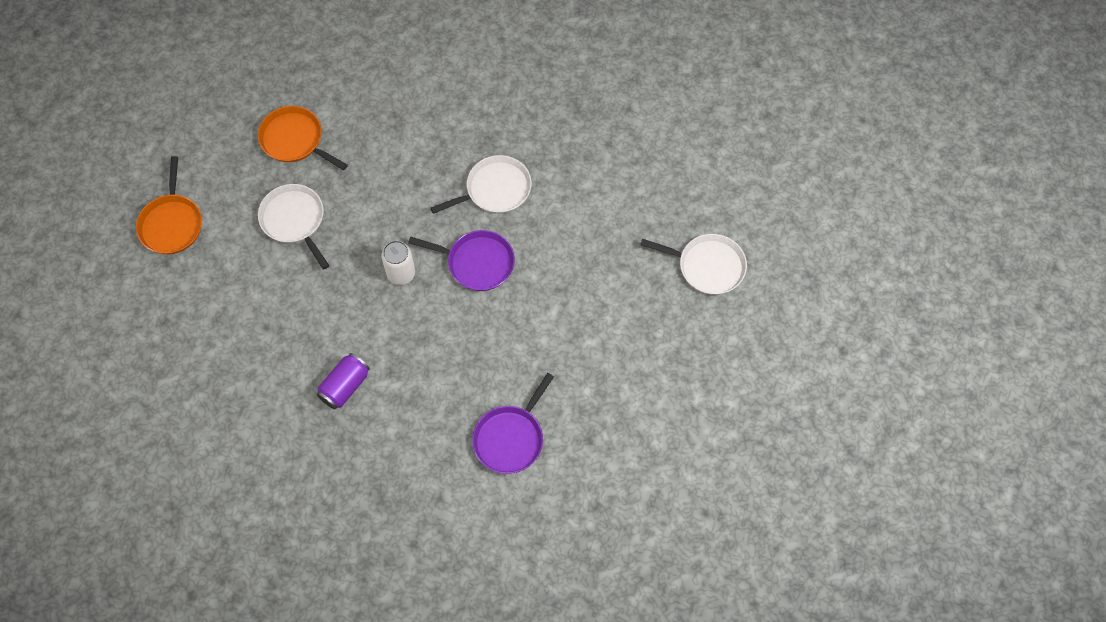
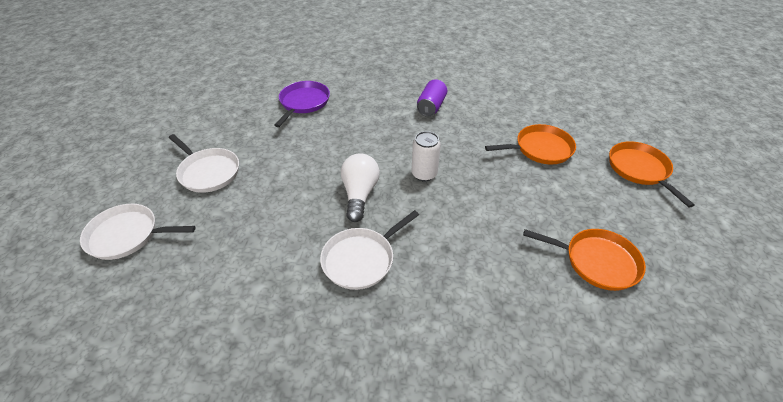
camera: 165 degrees right, 20 degrees down
(255, 279) = (540, 149): none -> orange pan
(294, 220) = (541, 192): white pan -> white pan (208, 172)
(477, 263) = (359, 194): purple pan -> white light bulb

